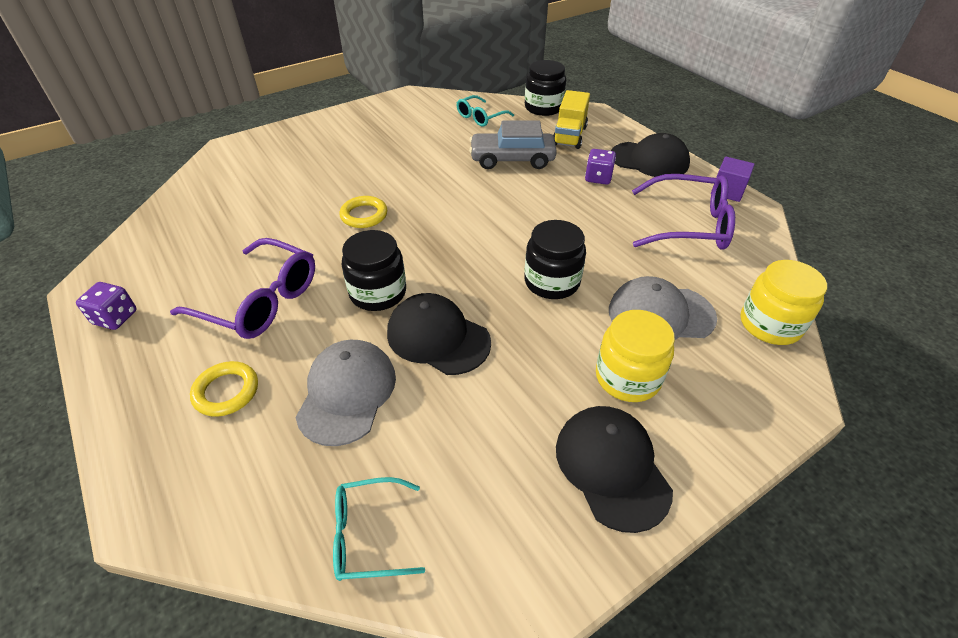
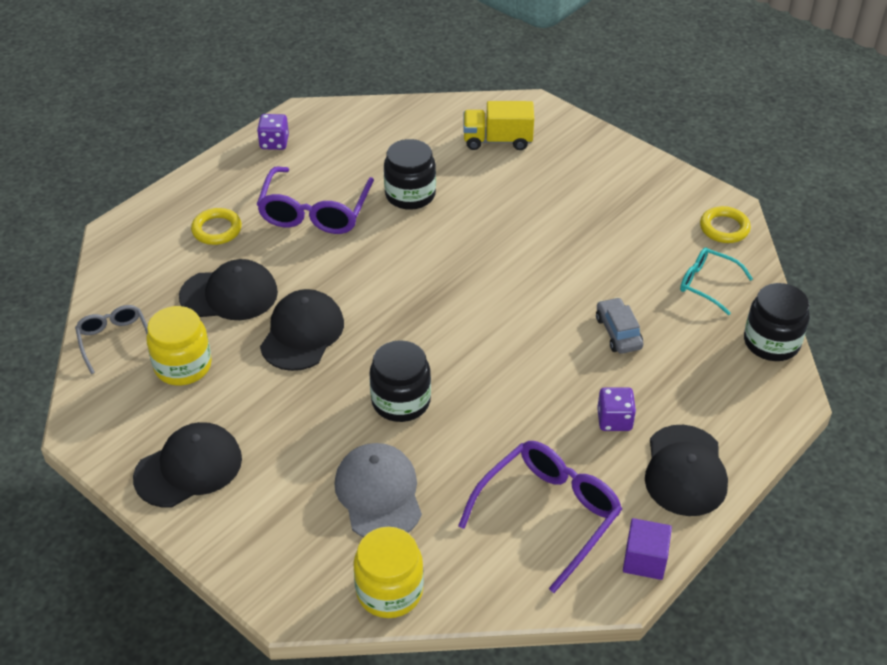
camera: 75 degrees right, 0 degrees up
(347, 393) = (229, 294): grey cap -> black cap
(364, 215) = (456, 239): yellow ring -> yellow ring (724, 228)
(370, 535) = (114, 341): turquoise glasses -> grey glasses
(378, 293) = (346, 280): black jar -> black jar (410, 195)
(512, 159) = (618, 332): grey car -> grey car, size x0.63
(569, 136) = (706, 380): yellow truck -> yellow truck (497, 140)
(627, 377) = (286, 472): yellow jar -> yellow jar (183, 366)
(687, 225) = (547, 515): purple glasses -> purple glasses turned 135 degrees counterclockwise

